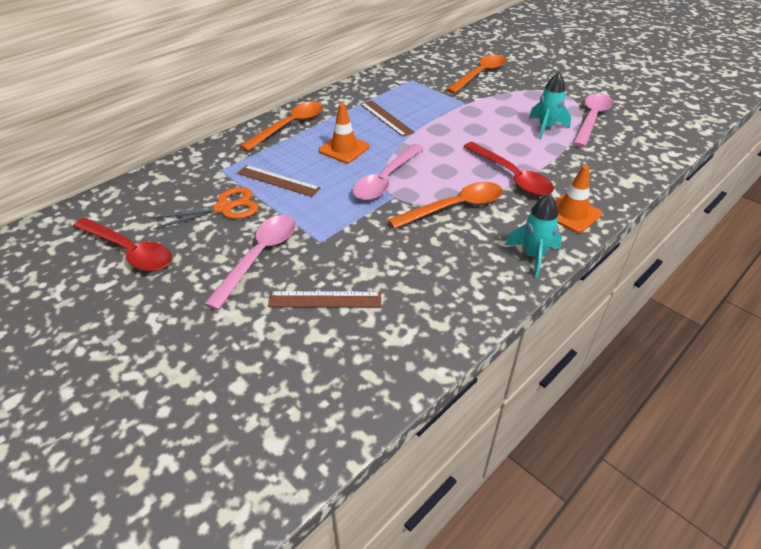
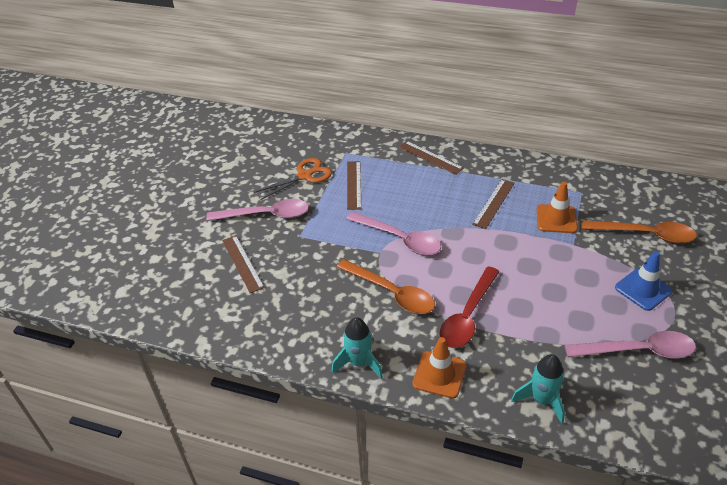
camera: 65 degrees right, 0 degrees up
(129, 251) = (238, 160): red spoon -> none
(224, 208) = (304, 176): orange scissors -> orange scissors turned 75 degrees counterclockwise
(290, 126) = (430, 157): orange spoon -> brown ruler
(344, 149) = (423, 199): orange traffic cone -> orange traffic cone (556, 219)
(386, 179) = (399, 239): pink spoon -> pink spoon turned 150 degrees counterclockwise
(534, 96) = (643, 289): none -> blue traffic cone
(546, 128) = (581, 317): turquoise rocket -> turquoise rocket (541, 400)

